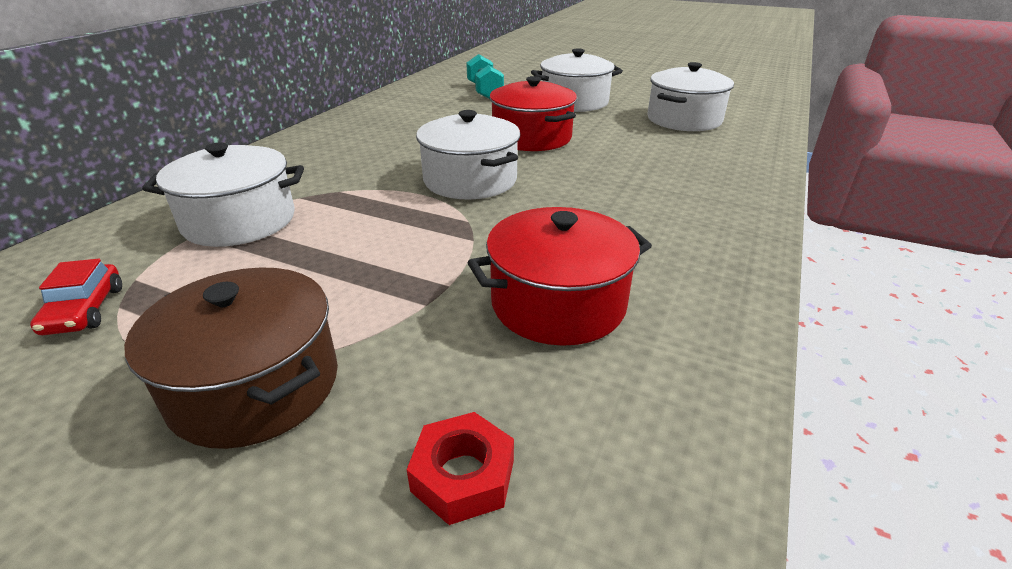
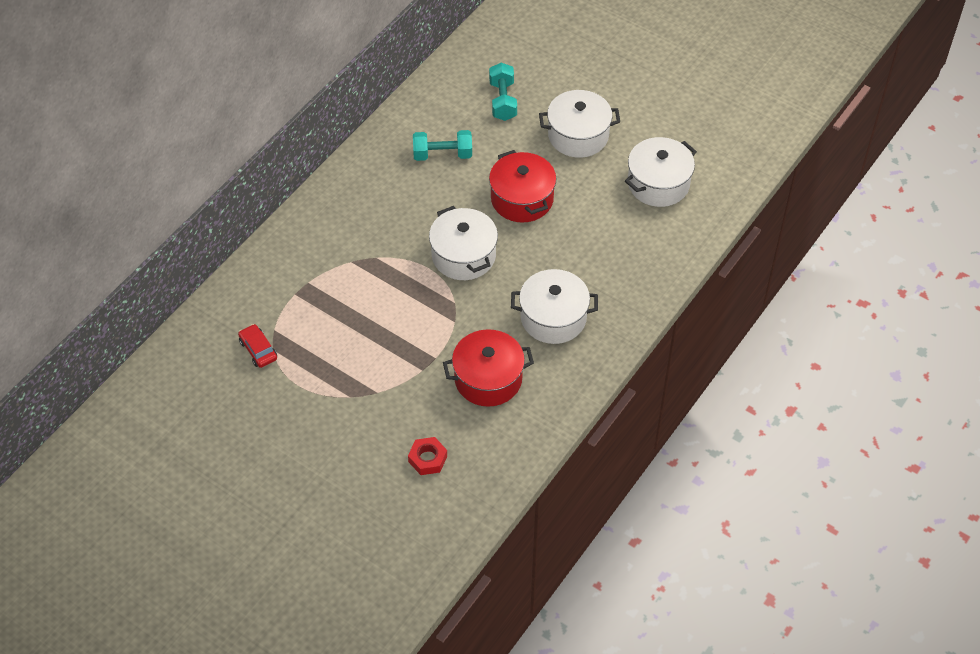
camera: 10 degrees right, 20 degrees up
(85, 310) = (258, 350): red car -> red car turned 150 degrees clockwise
(239, 221) = (318, 283): white pot -> white pot (553, 318)
(255, 386) = (347, 407): brown pot -> none
(425, 119) = (442, 154): none -> turquoise dumbbell

